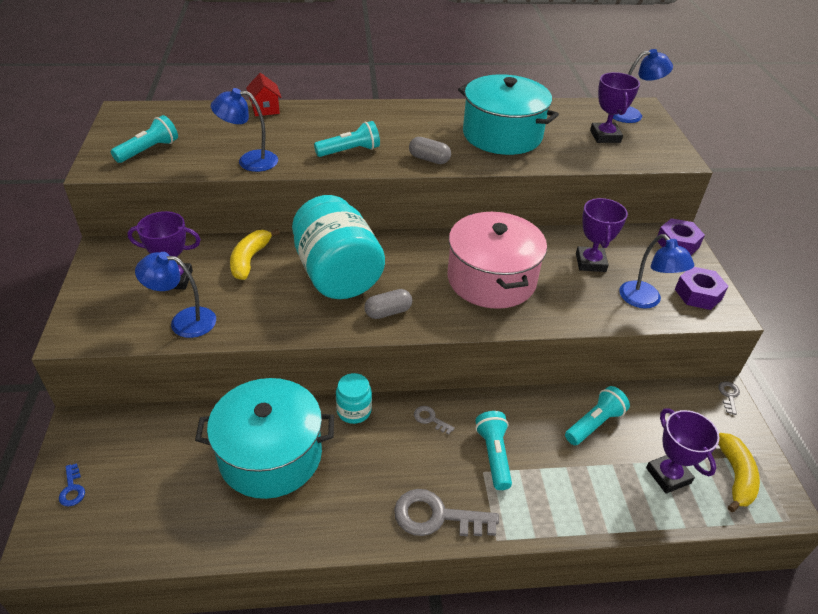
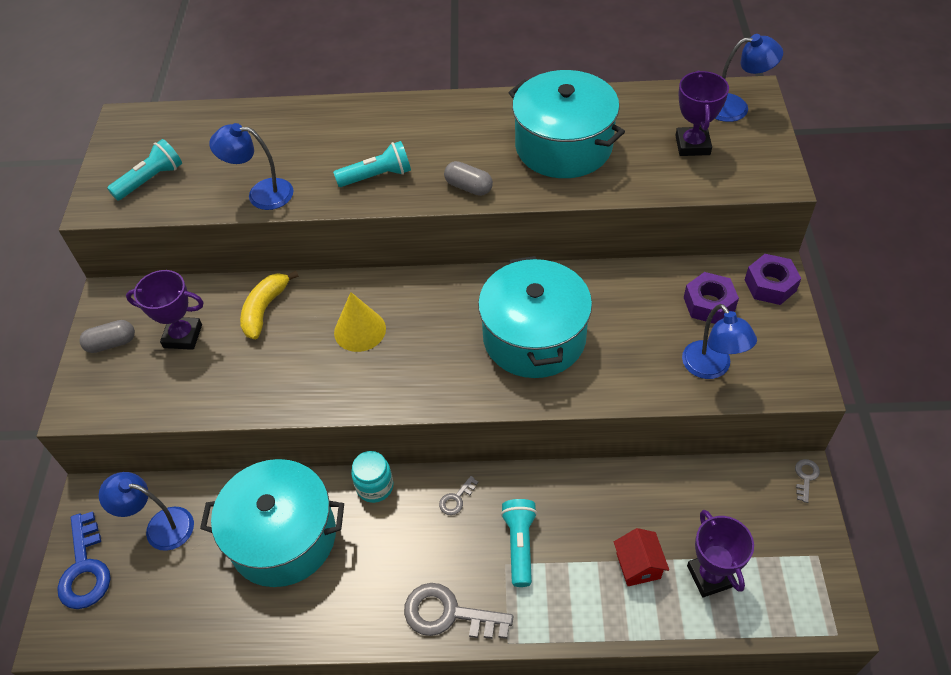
camera: 10 degrees right, 10 degrees up
(72, 489) = (85, 568): blue key -> blue key, size x2.08
(184, 321) = (190, 391): blue lamp -> blue lamp (160, 526)
(265, 109) = (285, 111): red house -> red house (638, 565)
(337, 275) = (360, 330): turquoise jar -> yellow cone
(388, 312) = (410, 381): grey capsule -> grey capsule (111, 343)
(430, 419) = (456, 499): grey key -> grey key turned 90 degrees counterclockwise
(491, 279) = (534, 337): pink pot -> turquoise pot
(590, 262) = (656, 313): purple trophy -> none
(594, 424) = (639, 509): turquoise flashlight -> none
(698, 294) = (777, 359): purple nut -> purple nut (709, 304)
(735, 476) = (788, 580): yellow banana -> none

